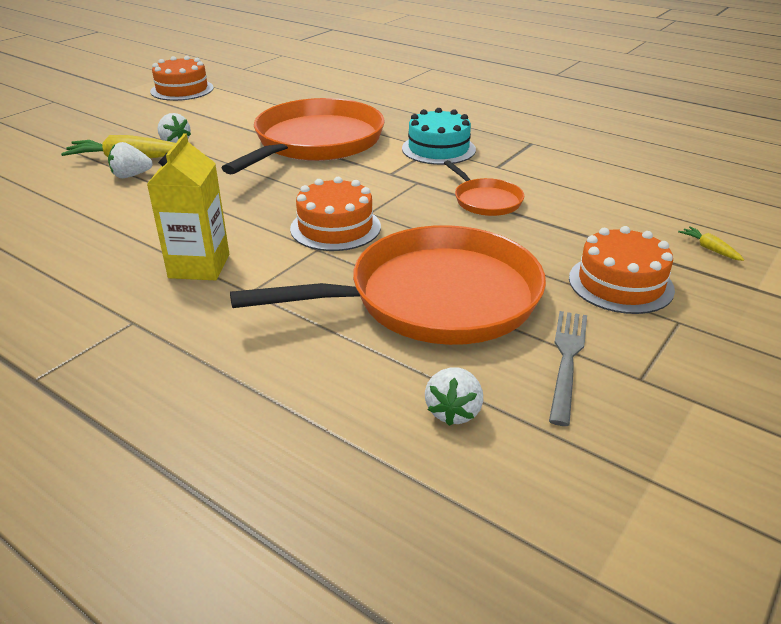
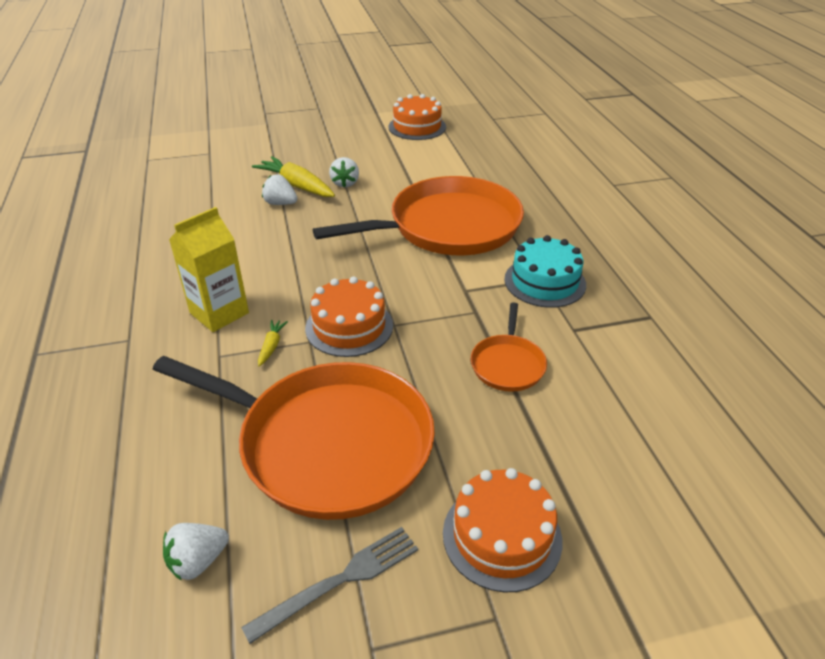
camera: 40 degrees right, 5 degrees up
(709, 249) = (660, 558): yellow carrot -> yellow carrot (271, 346)

